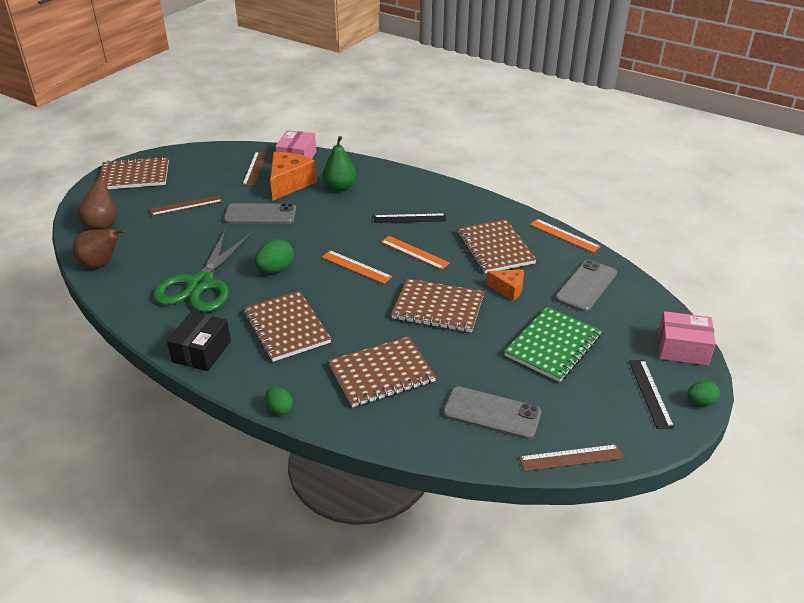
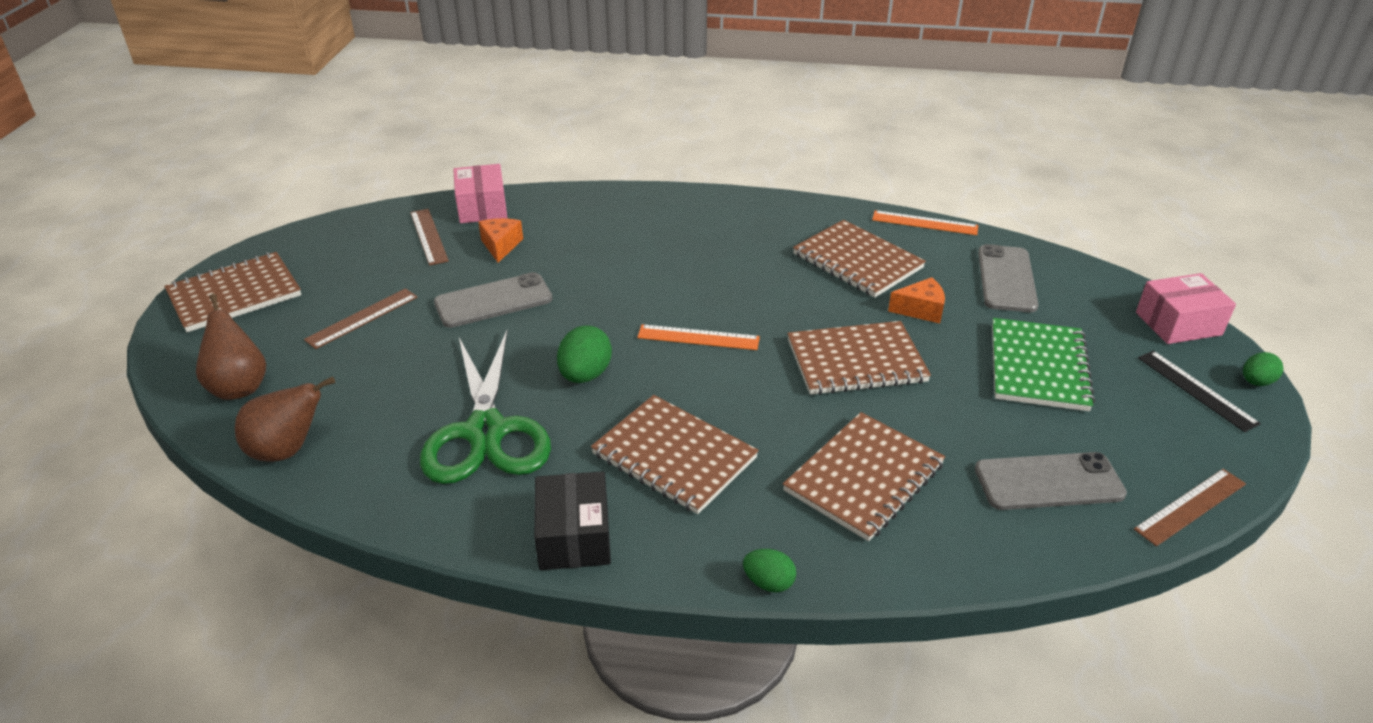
camera: 25 degrees left, 0 degrees up
(289, 183) = (501, 246): orange cheese -> orange cheese, size x0.57
(340, 187) = (580, 233): green pear -> none
(409, 218) = (713, 251): black ruler -> none
(414, 252) = (760, 295): orange ruler -> none

